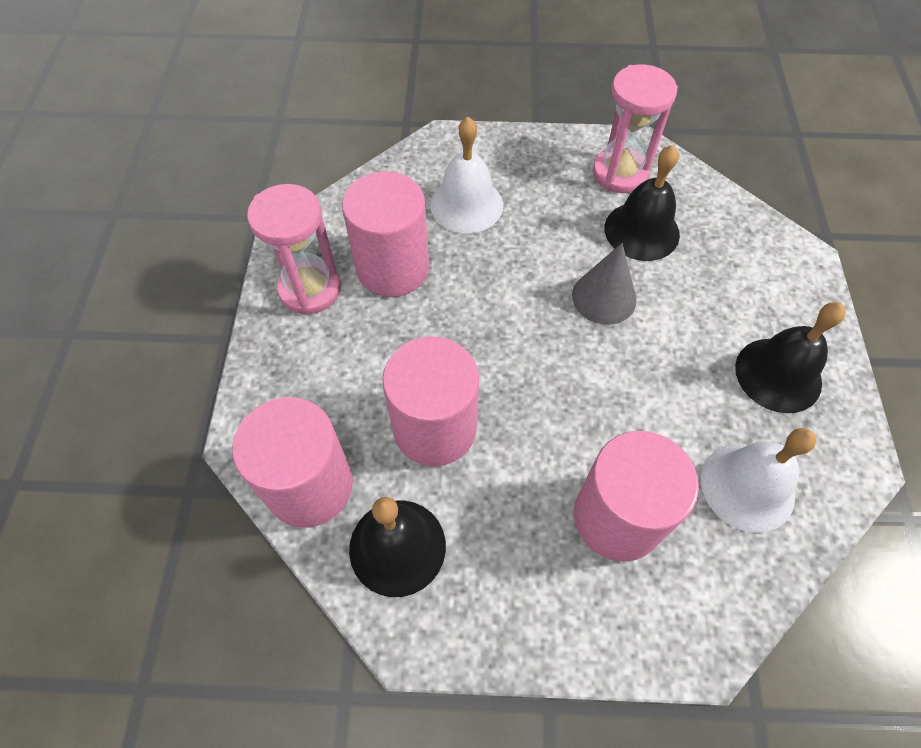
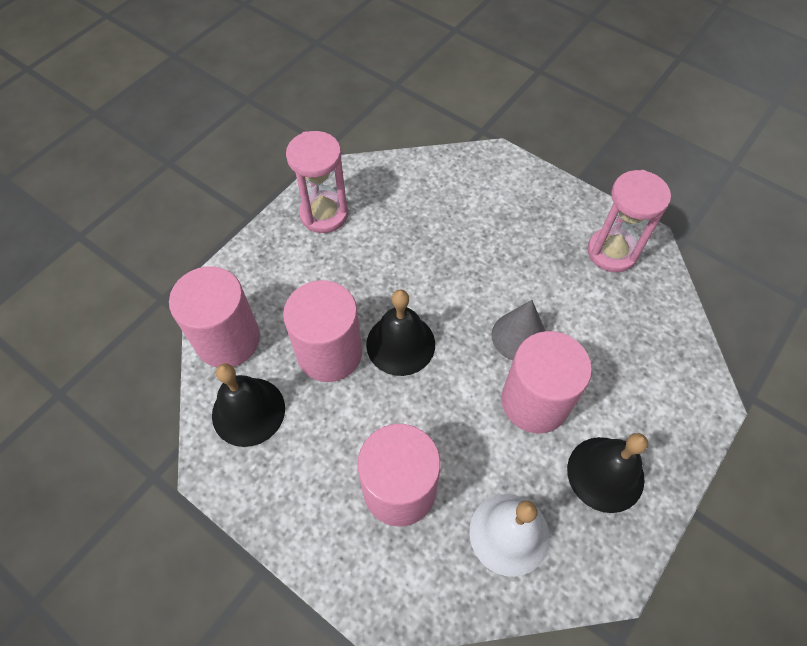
camera: 35 degrees right, 0 degrees up
(392, 268) = (387, 230): pink cylinder -> pink cylinder (535, 401)
(466, 205) = (474, 213): white bell -> none
(641, 231) = (591, 305): black bell -> black bell (400, 344)

